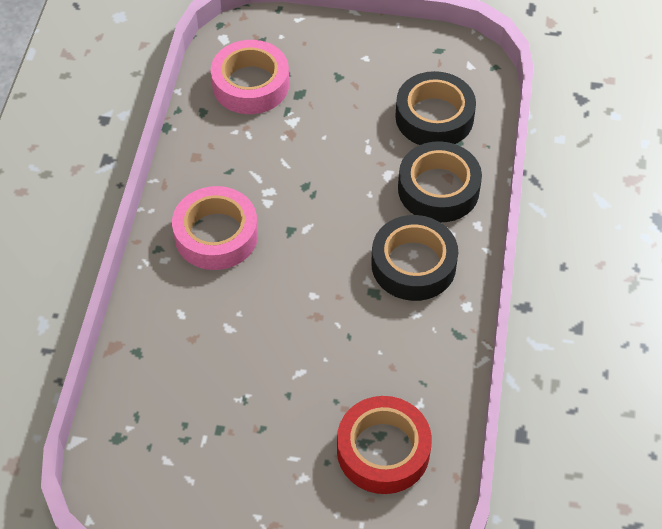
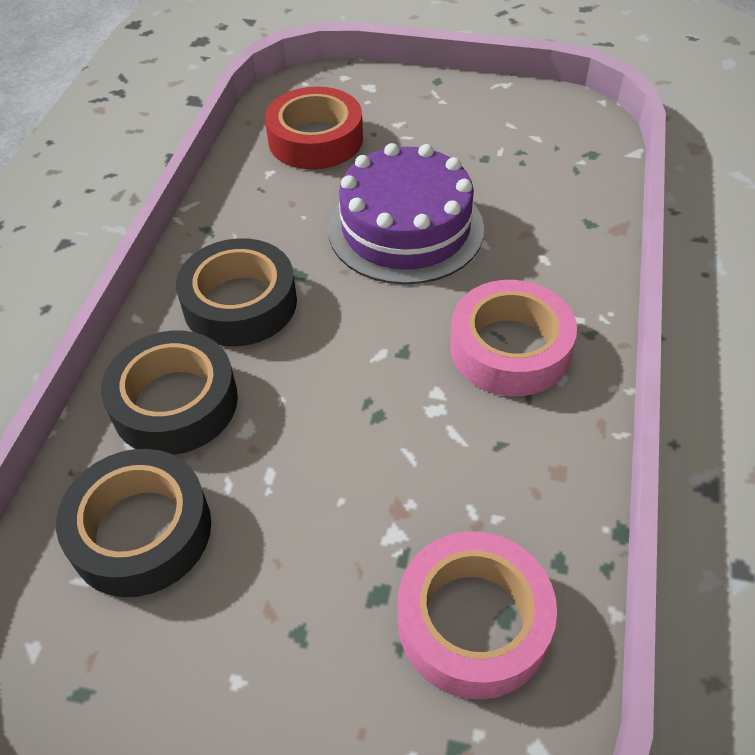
camera: 175 degrees left, 5 degrees down
(291, 340) = (405, 229): none -> purple cake

